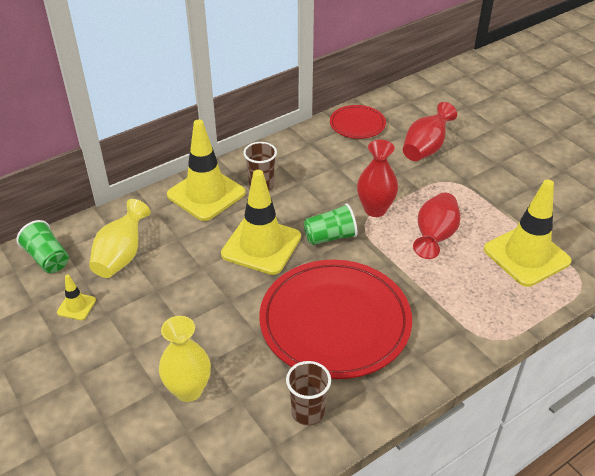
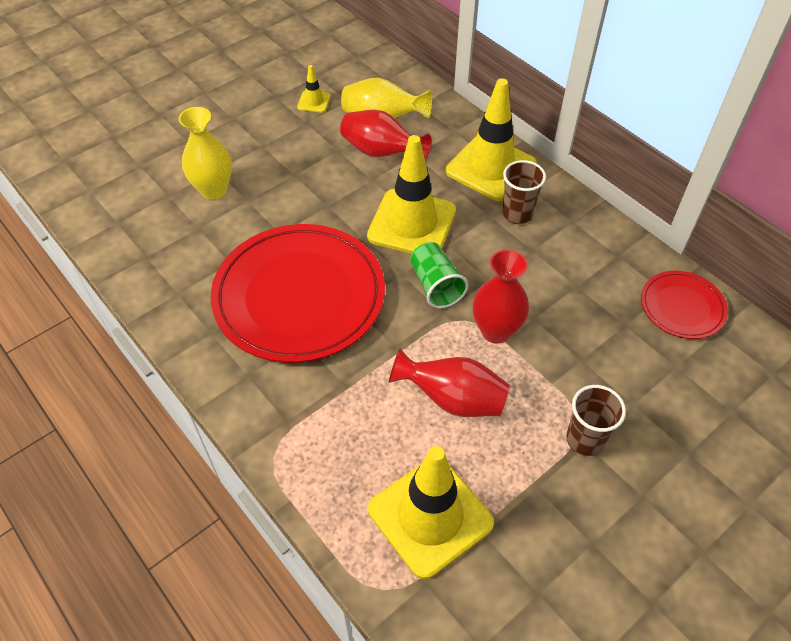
camera: 85 degrees right, 10 degrees up
(47, 258) = (373, 72): green cup -> none
(308, 412) = (181, 279): brown cup -> brown cup (585, 439)
(425, 148) = (651, 394): red vase -> red vase (381, 153)

